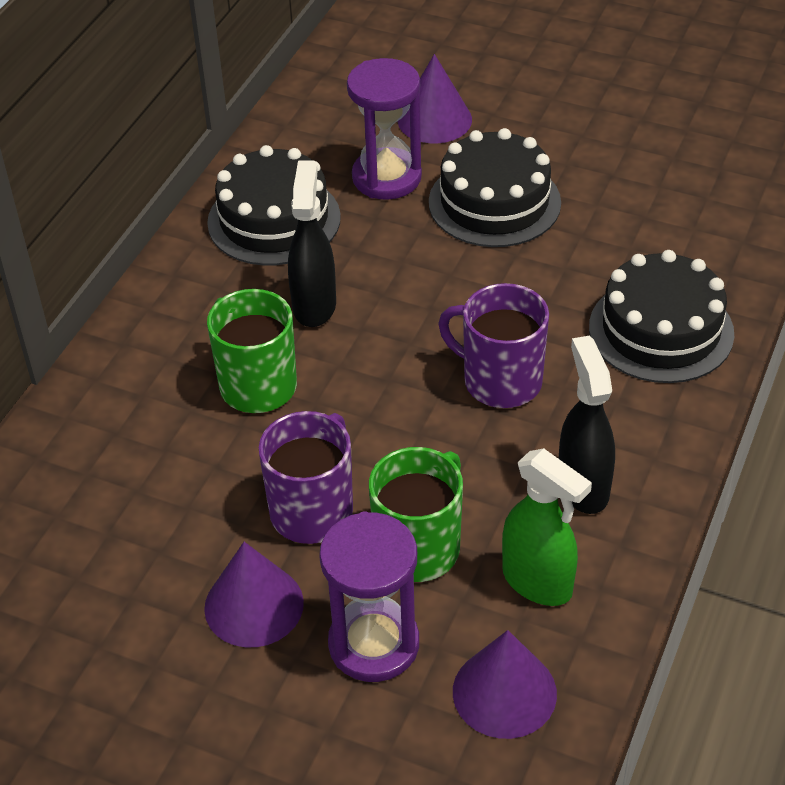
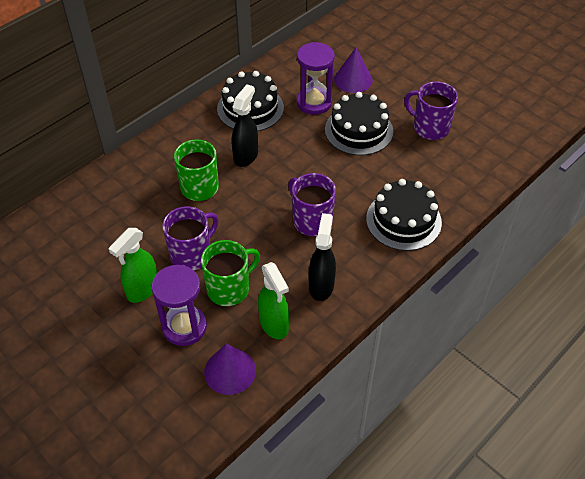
camera: 20 degrees right, 5 degrees up
(254, 605) = (142, 290): purple cone -> green spray bottle
(615, 163) = (430, 128): none -> purple mug

